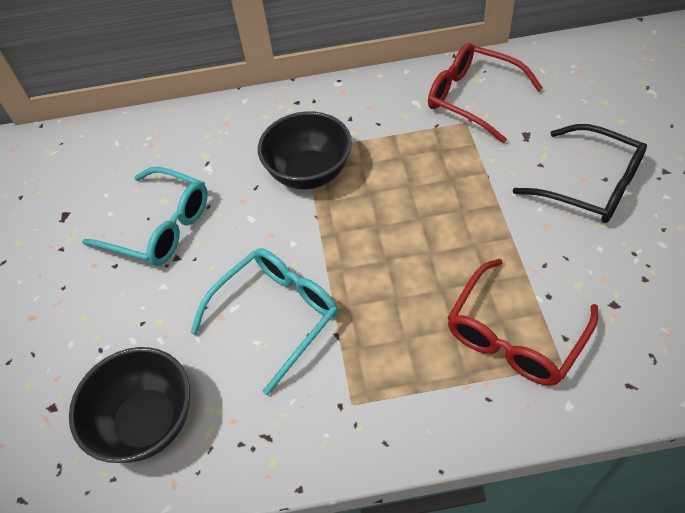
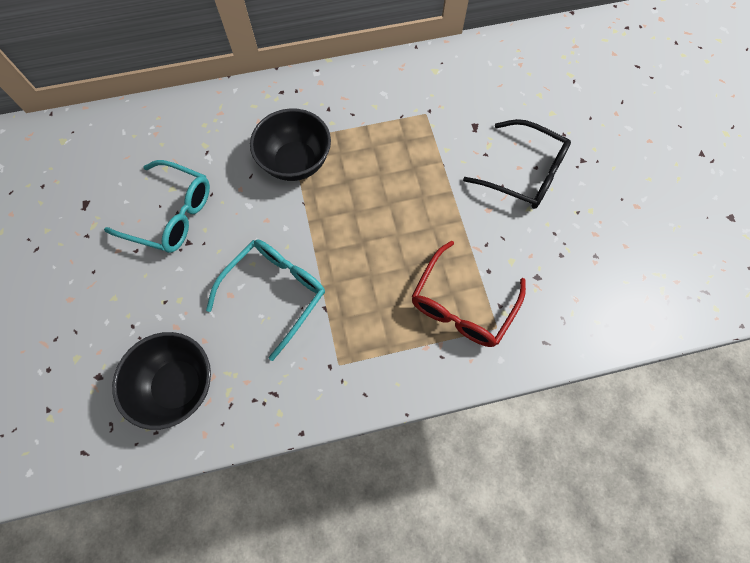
camera: 10 degrees left, 15 degrees up
(473, 98) = (432, 90): red glasses -> none

